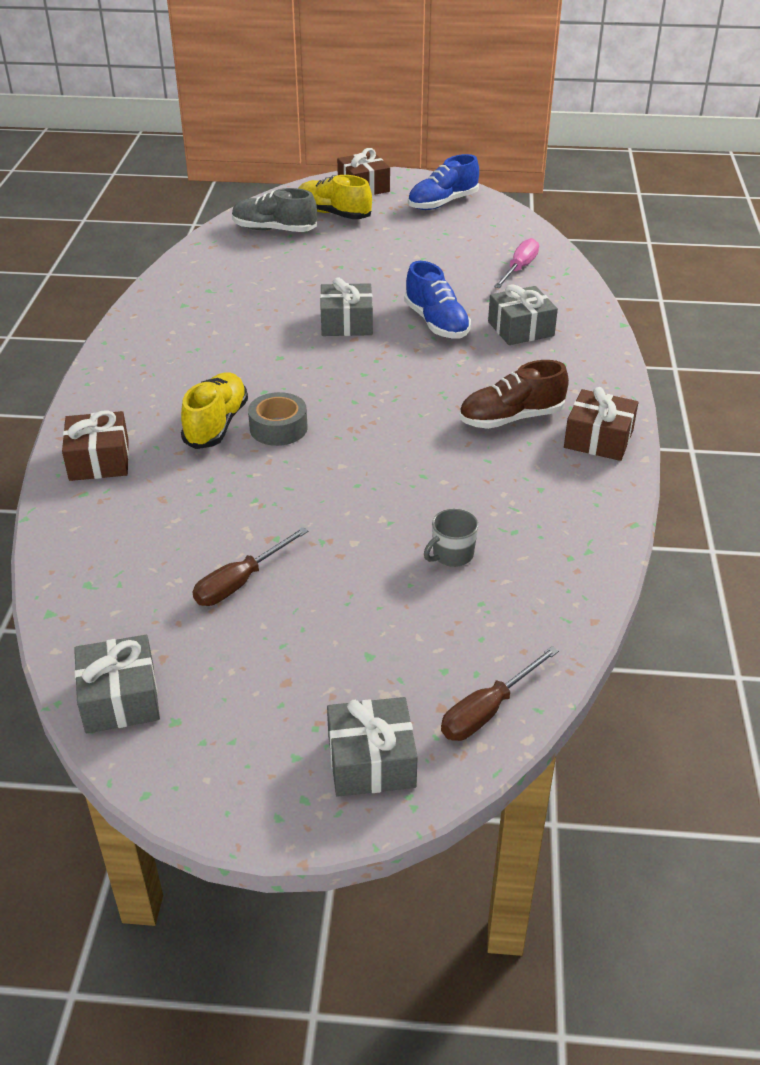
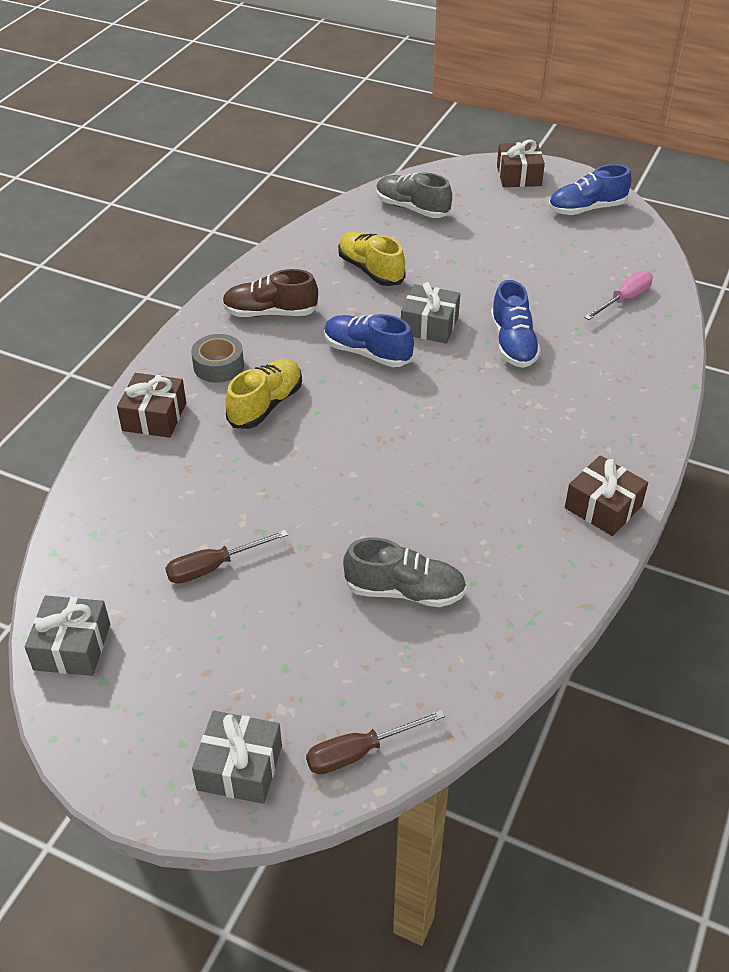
camera: 20 degrees right, 5 degrees up
(278, 428) = (316, 422): grey tape -> grey tape (218, 366)
(297, 358) = (367, 353): none -> blue shoe
(333, 214) = (475, 201): yellow shoe -> yellow shoe (370, 270)
(452, 555) = (405, 591): grey mug -> grey shoe
(511, 418) = (530, 464): brown shoe -> brown shoe (270, 313)
(520, 329) = (590, 368): grey gift -> none

